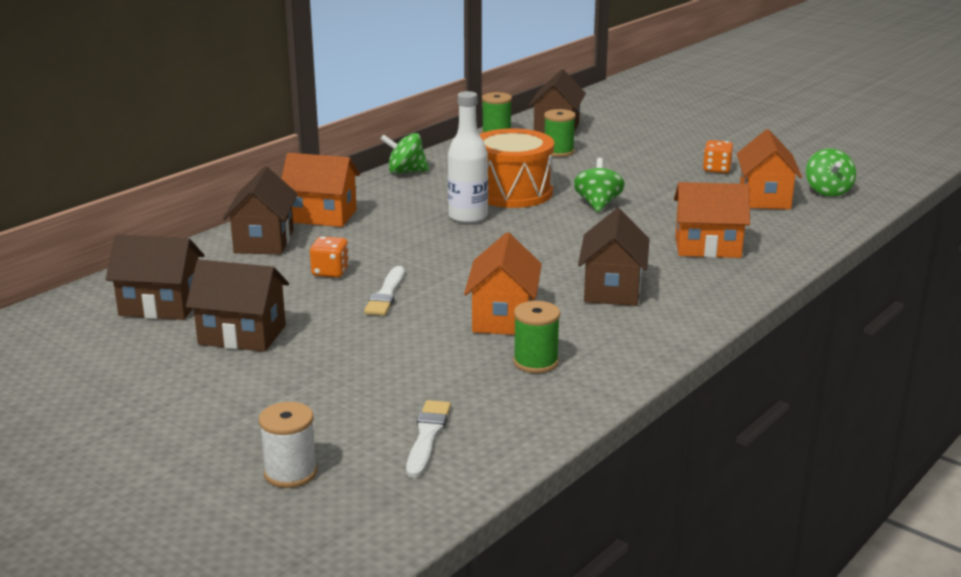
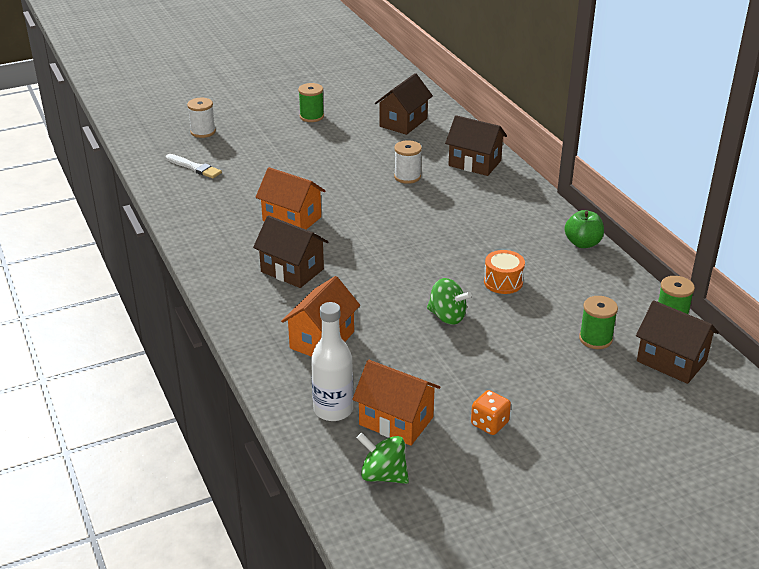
camera: 115 degrees right, 10 degrees up
(242, 335) = (346, 139): brown house -> none
(322, 216) = (506, 190): orange house -> none
(330, 272) = (407, 177): orange dice -> white spool
(386, 294) = (358, 188): white brush -> none
(405, 172) = (582, 243): green spinning top -> green apple
(468, 217) = (463, 247): white bottle -> white bottle (333, 410)
(512, 192) = (503, 282): orange drum -> orange drum, size x0.53
(535, 362) = (230, 215): green spool -> green spool (311, 116)

